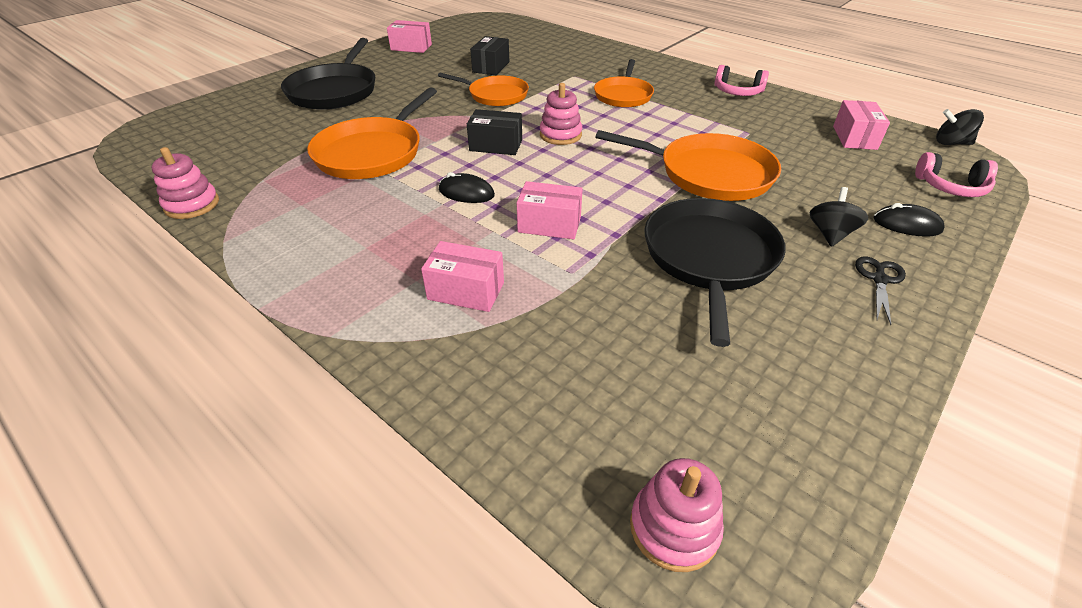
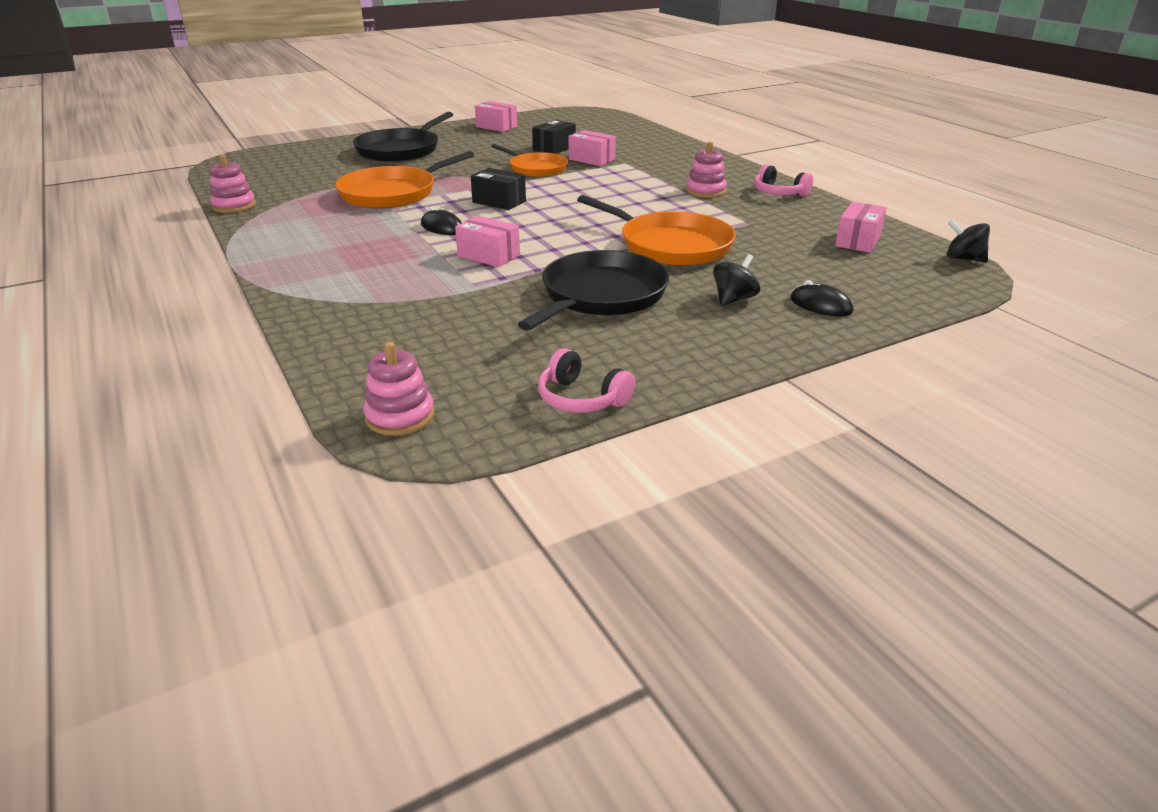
camera: 20 degrees right, 10 degrees down
(466, 291) = (382, 281): pink box -> pink box (591, 159)
(560, 135) = (564, 202): pink stacking toy -> pink stacking toy (705, 191)
(623, 95) = (657, 182): orange pan -> none
(879, 279) = (739, 333): black scissors -> none
(951, 187) = (910, 288): pink headphones -> pink headphones (581, 399)

